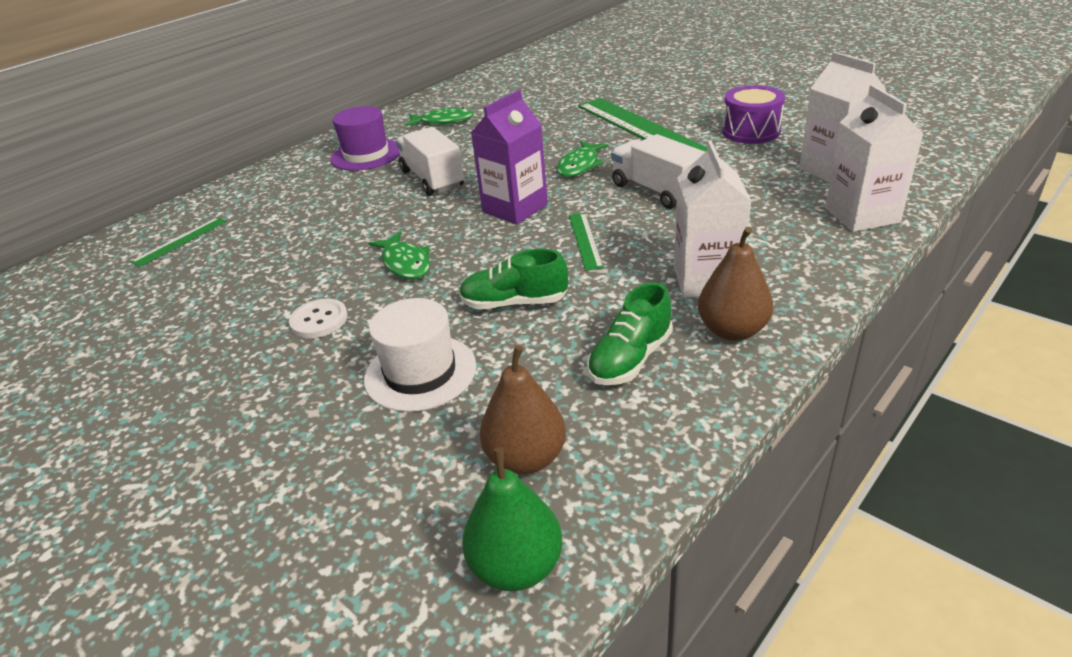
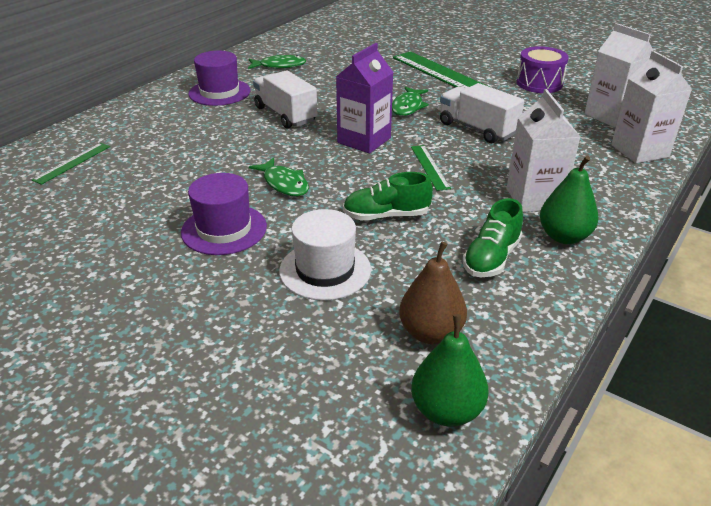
camera: 10 degrees left, 0 degrees up
(319, 320) = (224, 229): white button -> purple hat
(732, 330) = (564, 236): brown pear -> green pear

